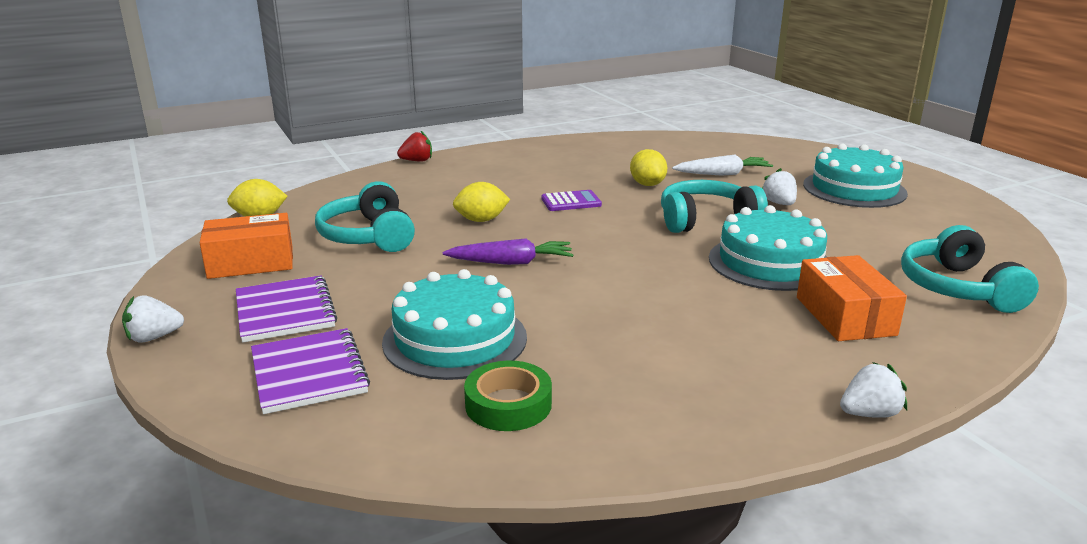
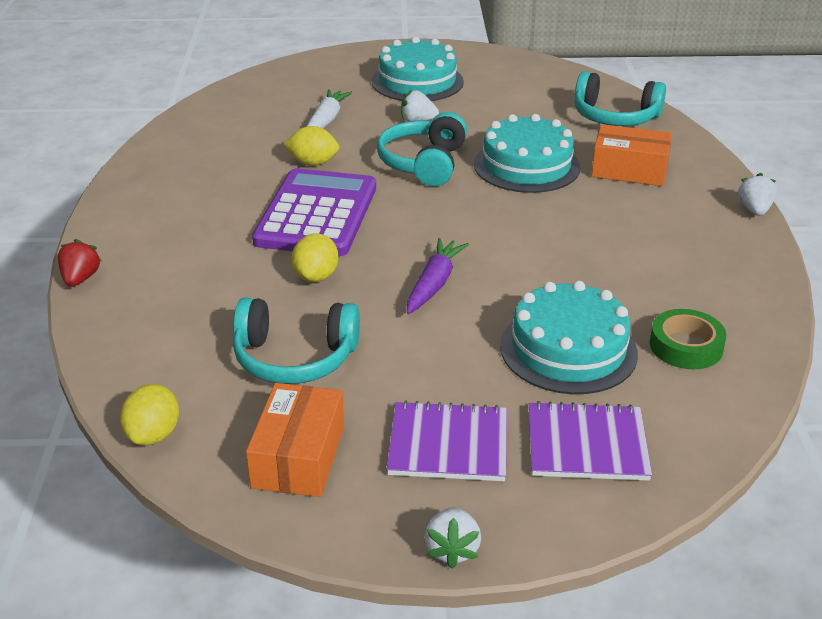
camera: 65 degrees left, 10 degrees up
(571, 202) = (317, 214): purple calculator -> purple calculator, size x2.30

